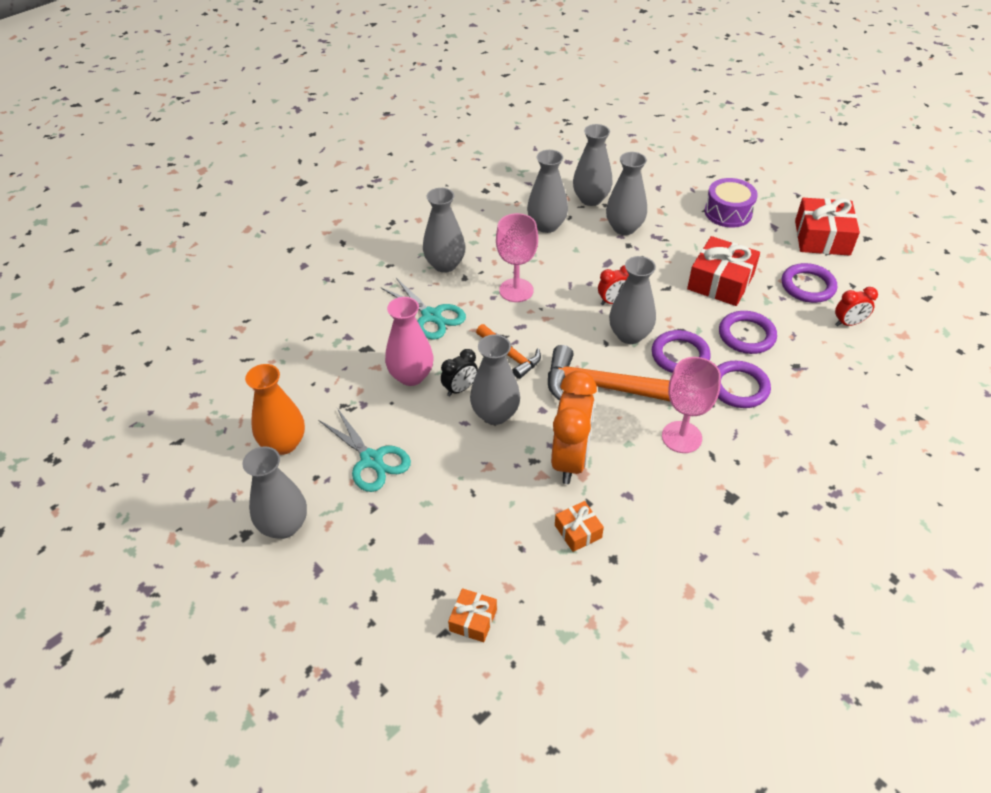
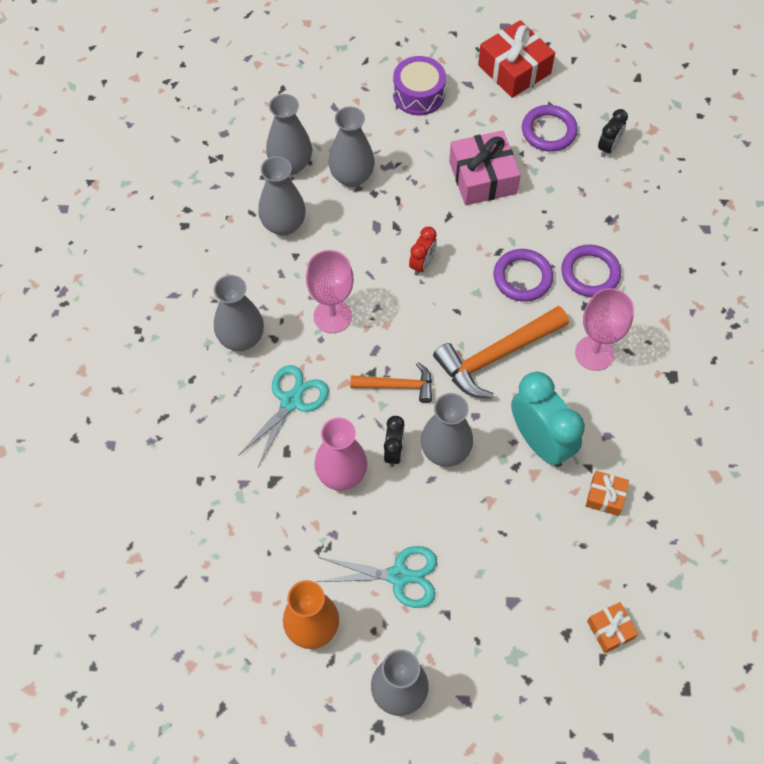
camera: 45 degrees left, 15 degrees up
(431, 316) = (291, 401): turquoise scissors -> turquoise scissors turned 60 degrees counterclockwise
(570, 459) = (540, 442): orange clock -> turquoise clock
(629, 335) = (467, 288): grey vase -> none
(720, 282) = (483, 177): red gift -> pink gift
(746, 335) = (550, 217): purple ring -> none
(848, 323) = (608, 147): red clock -> black clock

